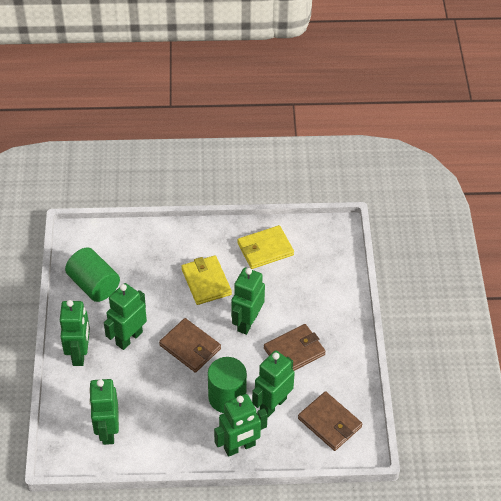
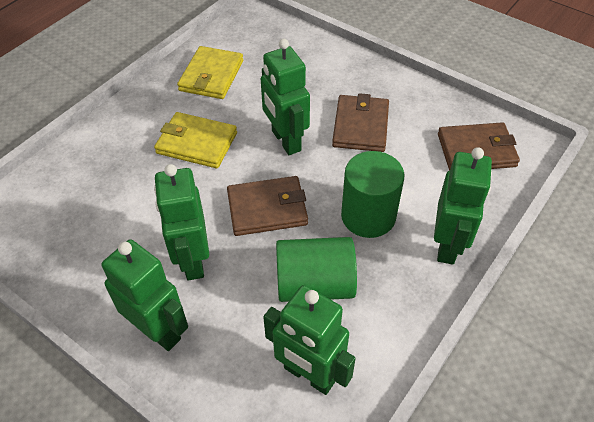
camera: 50 degrees left, 0 degrees up
(94, 284) = (77, 248): green cylinder -> green cylinder (314, 284)
(272, 404) = (413, 182): green robot -> none

